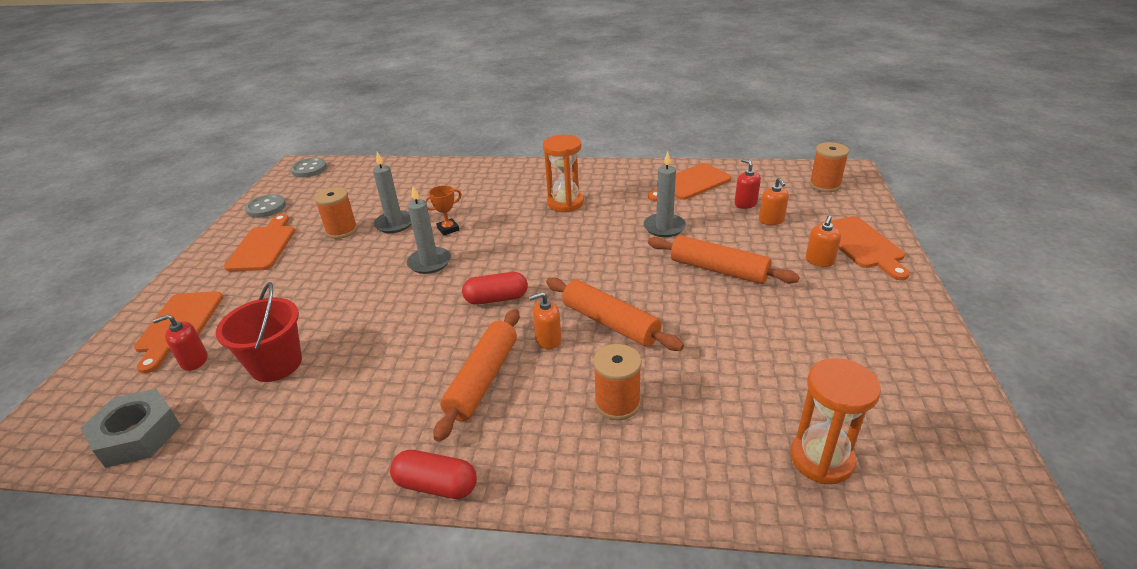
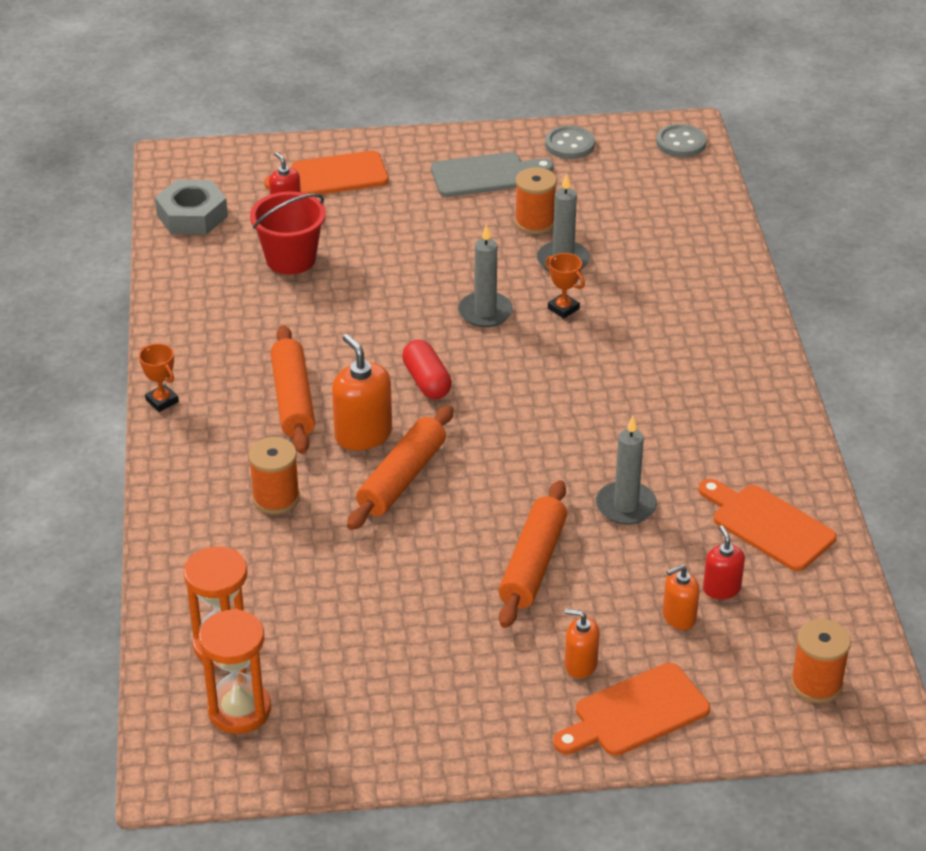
camera: 75 degrees right, 5 degrees up
(263, 246) = (485, 175): orange cutting board -> grey cutting board
(436, 485) = (162, 401): red capsule -> orange trophy
(482, 379) = (293, 399): orange rolling pin -> orange rolling pin turned 75 degrees clockwise
(548, 339) = (363, 434): orange soap dispenser -> orange soap dispenser, size x1.67
(565, 203) = (663, 401): orange hourglass -> orange hourglass (239, 710)
(745, 204) = (721, 588): red soap dispenser -> red soap dispenser turned 60 degrees counterclockwise

